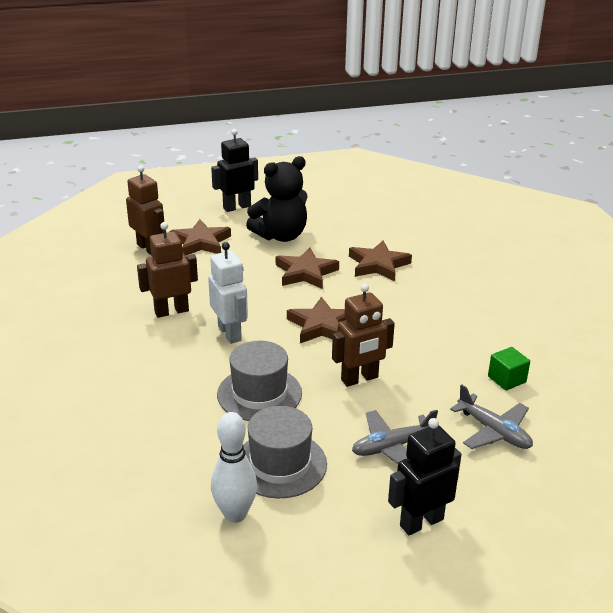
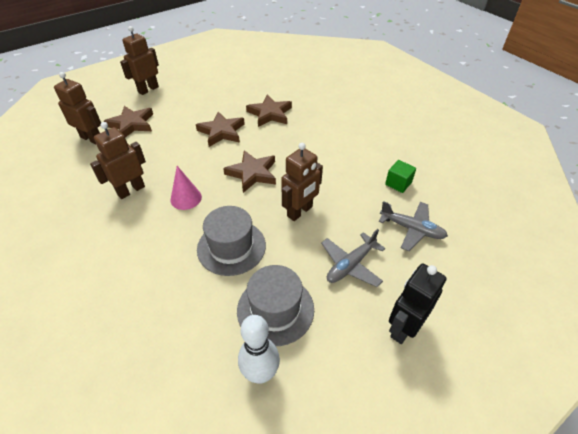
camera: 20 degrees left, 15 degrees up
(230, 333) = (186, 198): white robot -> pink cone
(237, 207) = (148, 89): black robot -> brown robot
(281, 236) = (191, 106): black teddy bear -> none

